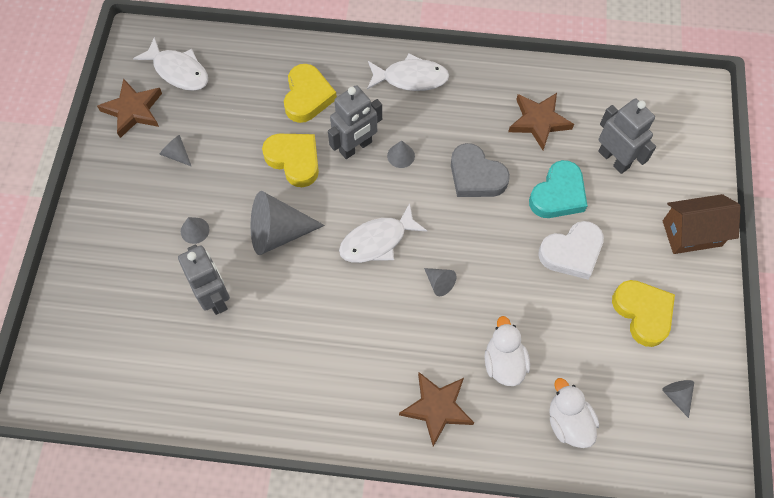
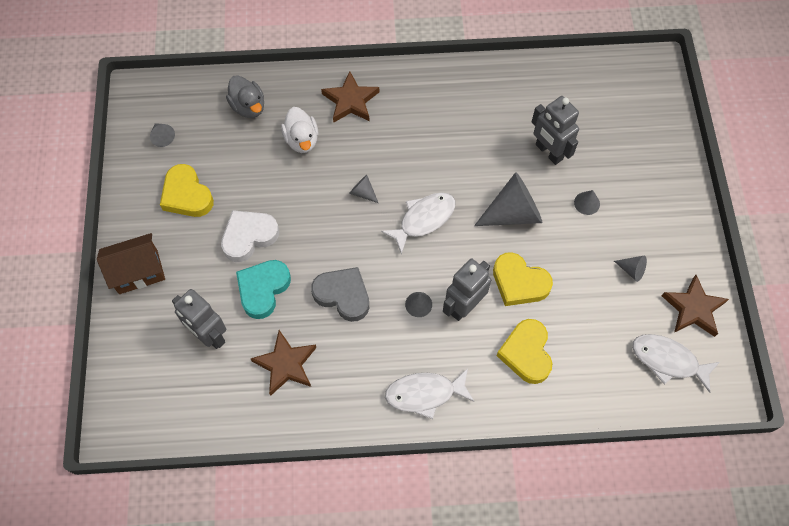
camera: 170 degrees right, 0 degrees up
(568, 422) = (248, 107): white duck -> grey duck

